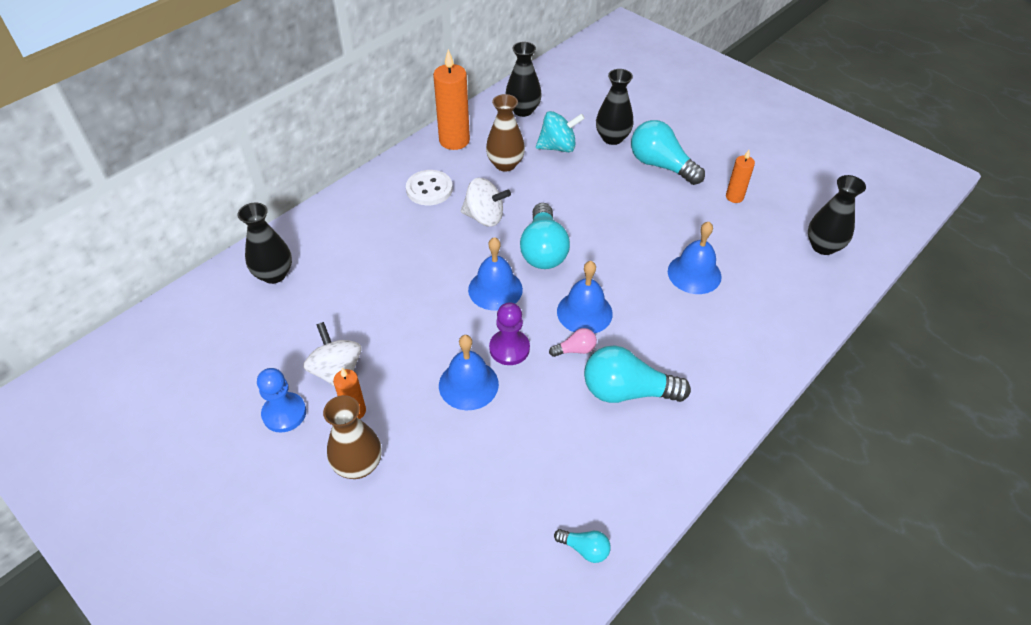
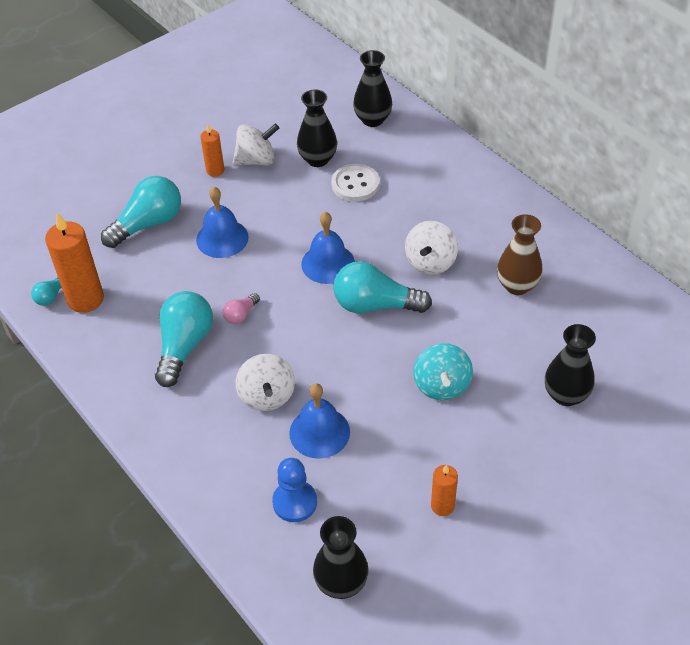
camera: 100 degrees right, 0 degrees up
(284, 413) = (224, 133): blue pawn -> blue pawn (295, 502)
(358, 465) = (166, 173): brown vase -> none
(429, 189) = (478, 221): white button -> white button (355, 184)
(454, 140) = (561, 244): orange candle -> orange candle (85, 299)
(509, 348) = (254, 268): purple pawn -> none
(523, 110) = (622, 311): black vase -> black vase (318, 159)
(558, 147) = (547, 337): turquoise spinning top -> turquoise spinning top (441, 385)
(575, 350) = (241, 314): pink light bulb -> pink light bulb turned 45 degrees clockwise
(584, 312) = (285, 328): blue bell -> none
(661, 165) = (508, 438): turquoise light bulb -> turquoise light bulb (148, 224)
(668, 314) = (267, 396): none -> white spinning top

